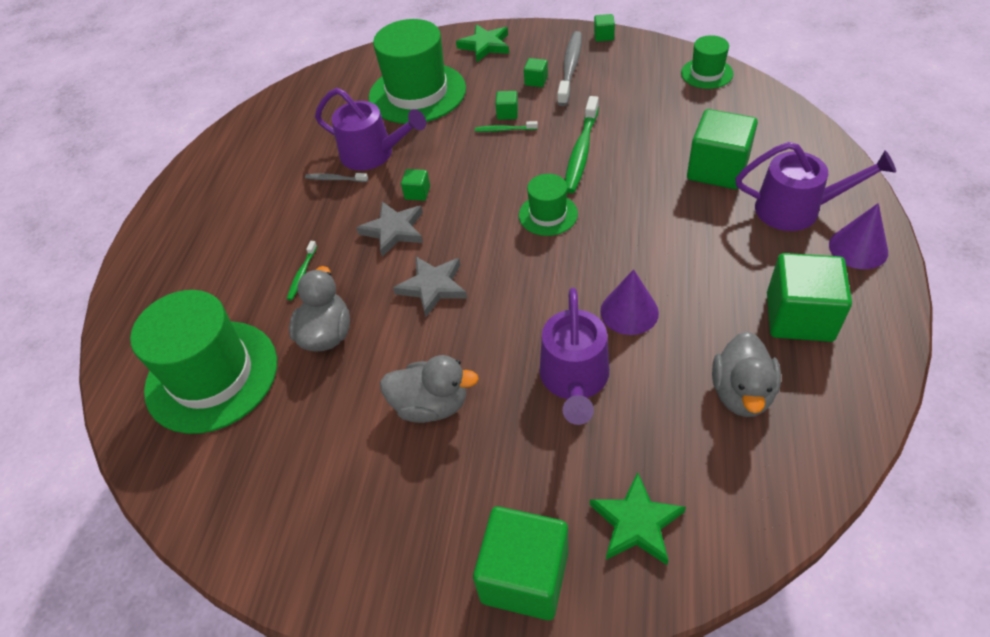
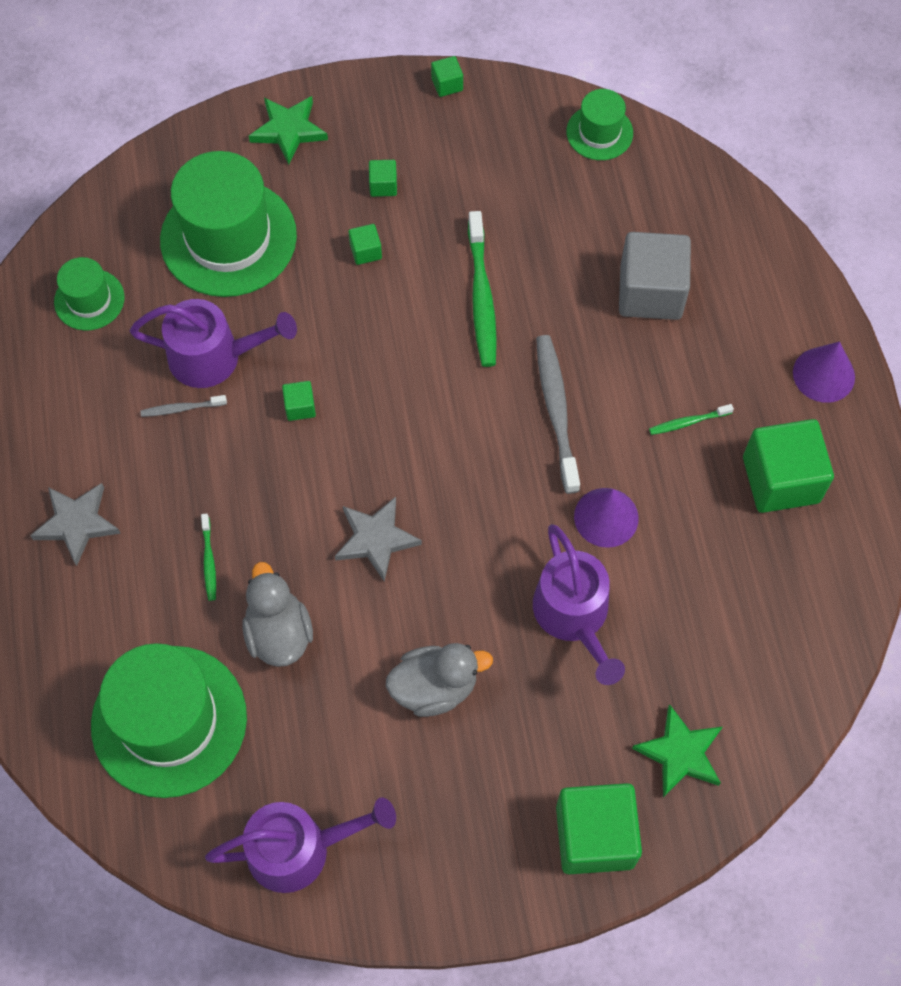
camera: 25 degrees left, 15 degrees up
(393, 230) = (294, 471): grey star -> grey star (77, 523)
(504, 130) = (372, 280): green toothbrush -> green toothbrush (688, 422)
(548, 214) = (473, 404): green hat -> green hat (89, 300)
(570, 68) = (421, 154): grey toothbrush -> grey toothbrush (556, 411)
(717, 169) = (650, 292): green cube -> grey cube
(741, 393) = (743, 586): grey duck -> none
(796, 209) = (750, 334): purple watering can -> purple watering can (299, 849)

